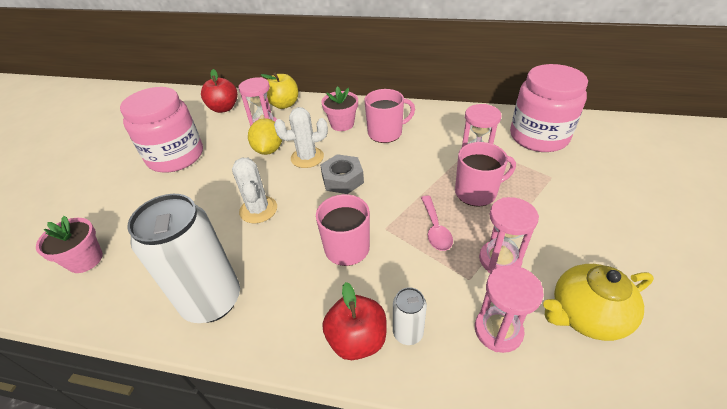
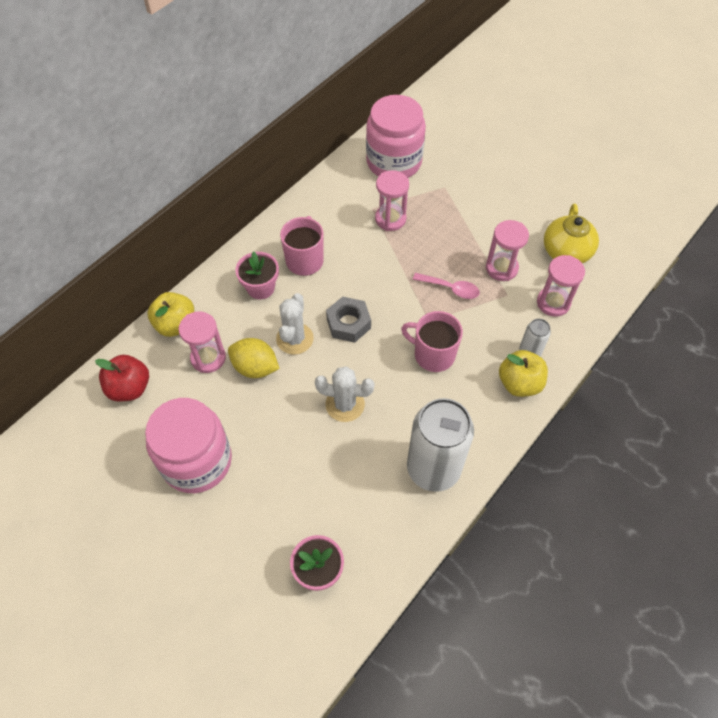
camera: 65 degrees left, 15 degrees up
(357, 339) = (519, 383): red apple -> yellow apple
(476, 192) = (429, 241): pink mug -> none

